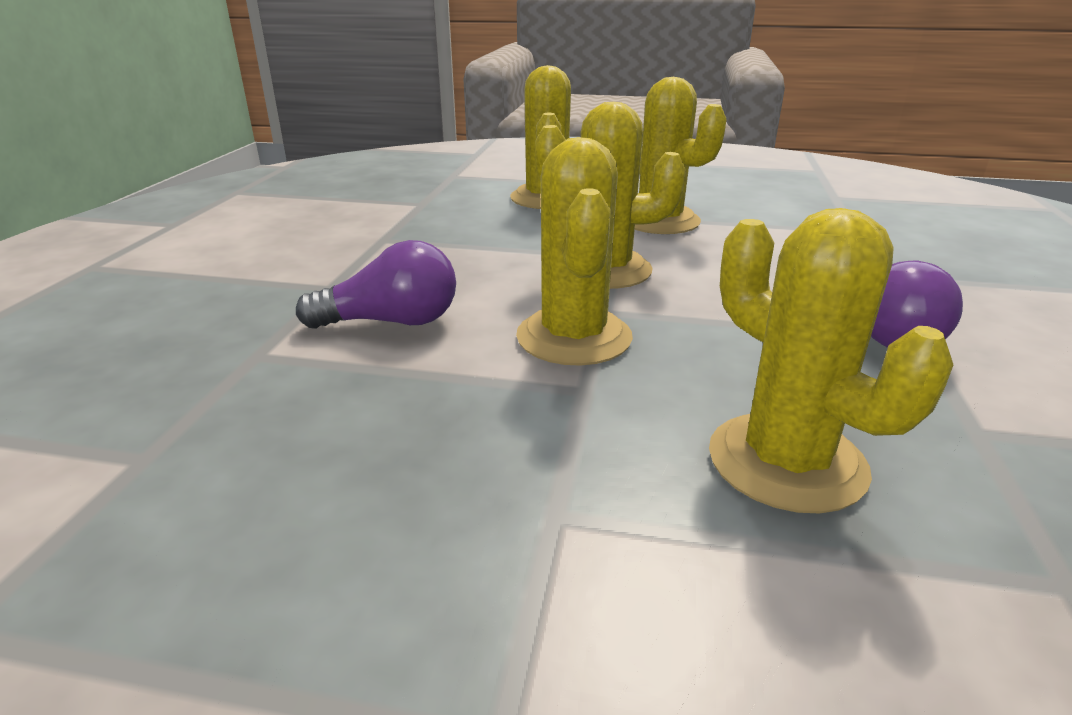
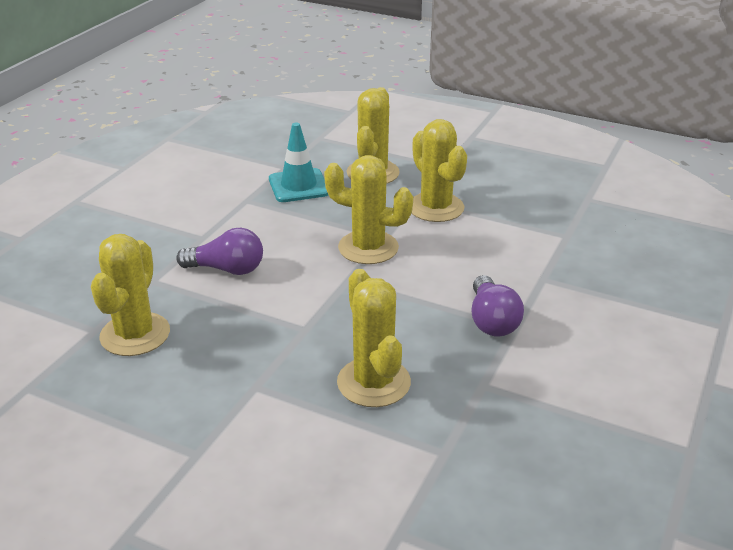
camera: 15 degrees right, 5 degrees up
(453, 218) = (299, 186): none -> turquoise traffic cone
(574, 337) = (319, 295): yellow cactus -> yellow cactus (135, 334)

